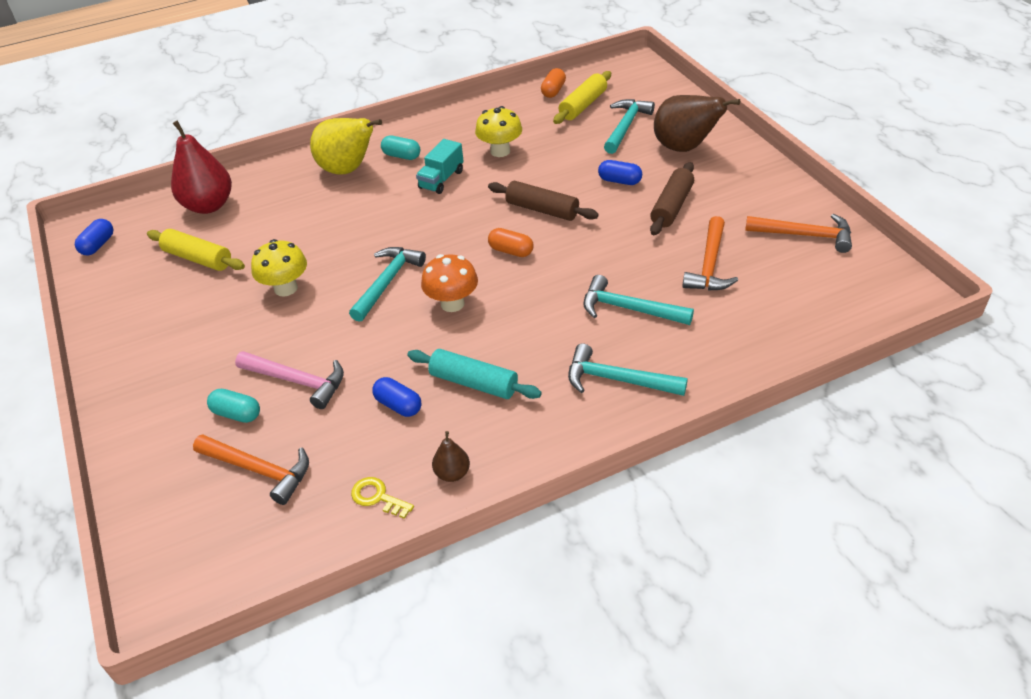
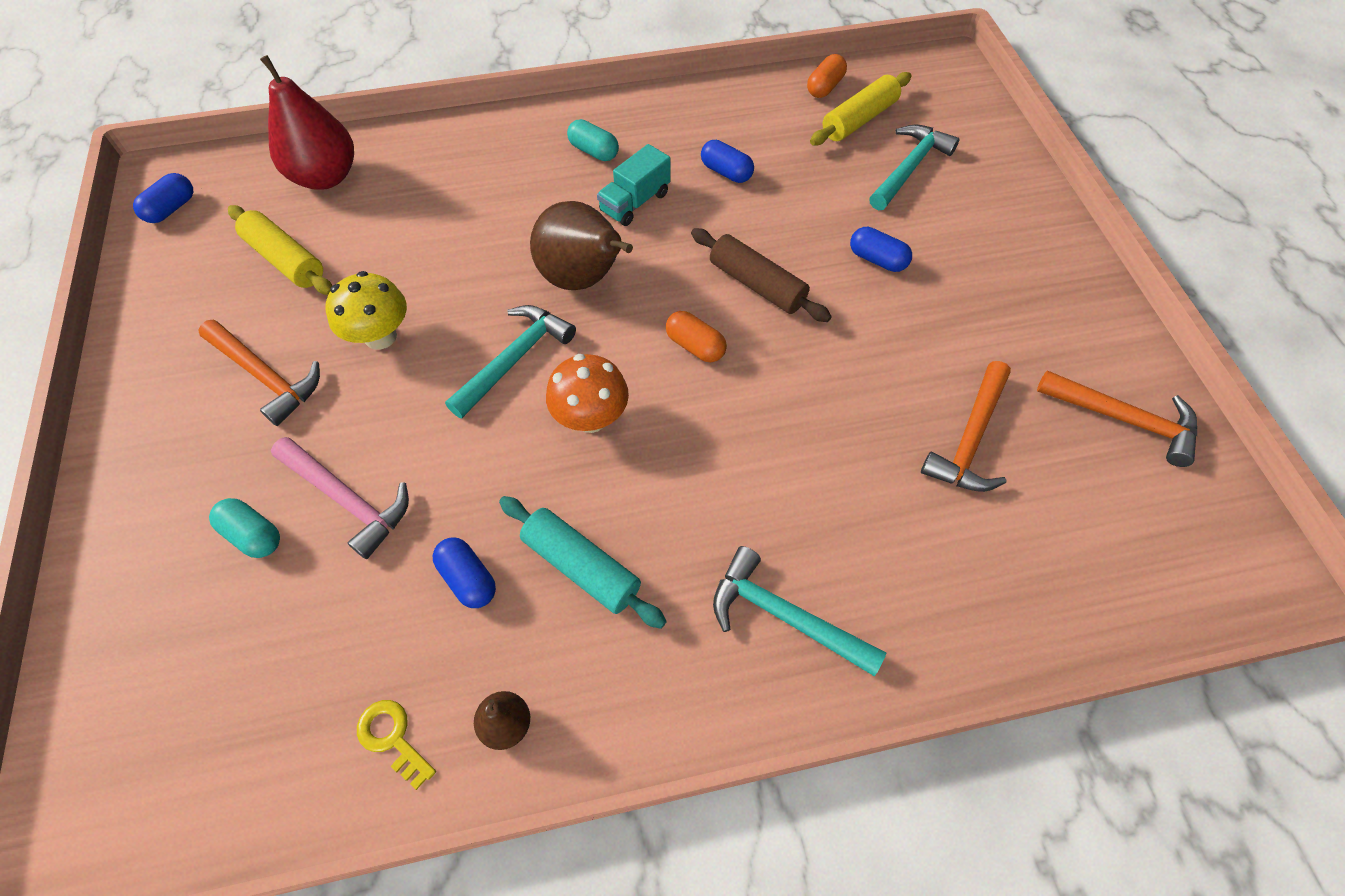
camera: 10 degrees right, 15 degrees up
(259, 470) = (251, 642): orange hammer -> orange hammer (266, 376)
(348, 170) = (517, 159): yellow pear -> none
(500, 151) = (726, 172): yellow mushroom -> blue capsule
(629, 309) = (834, 490): turquoise hammer -> none
(672, 206) = (940, 321): brown rolling pin -> none
(684, 148) = (983, 223): brown pear -> brown pear (583, 279)

